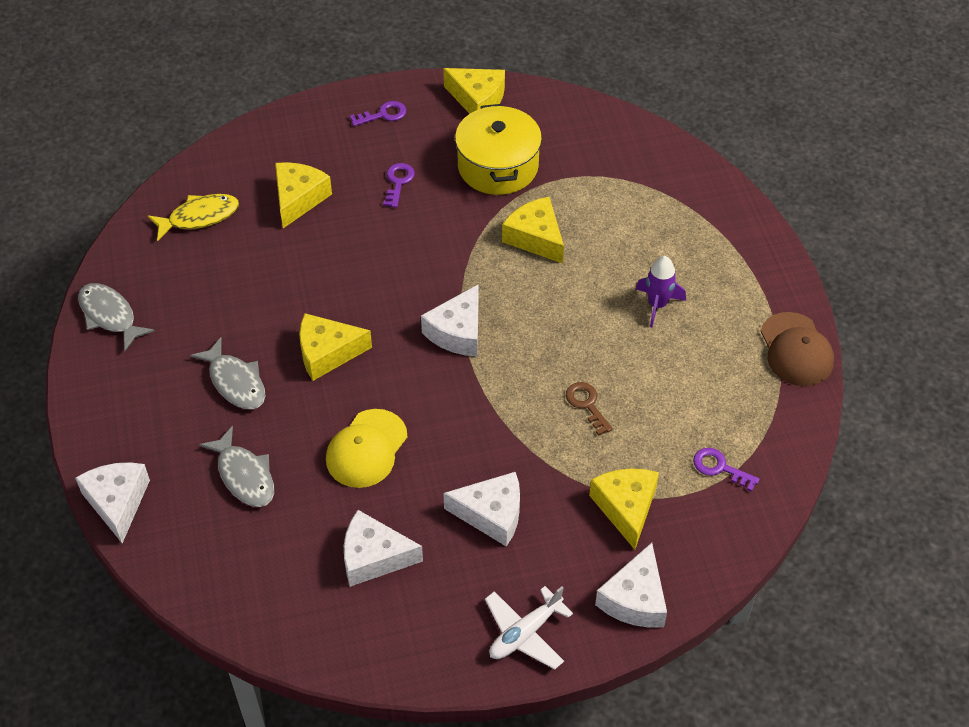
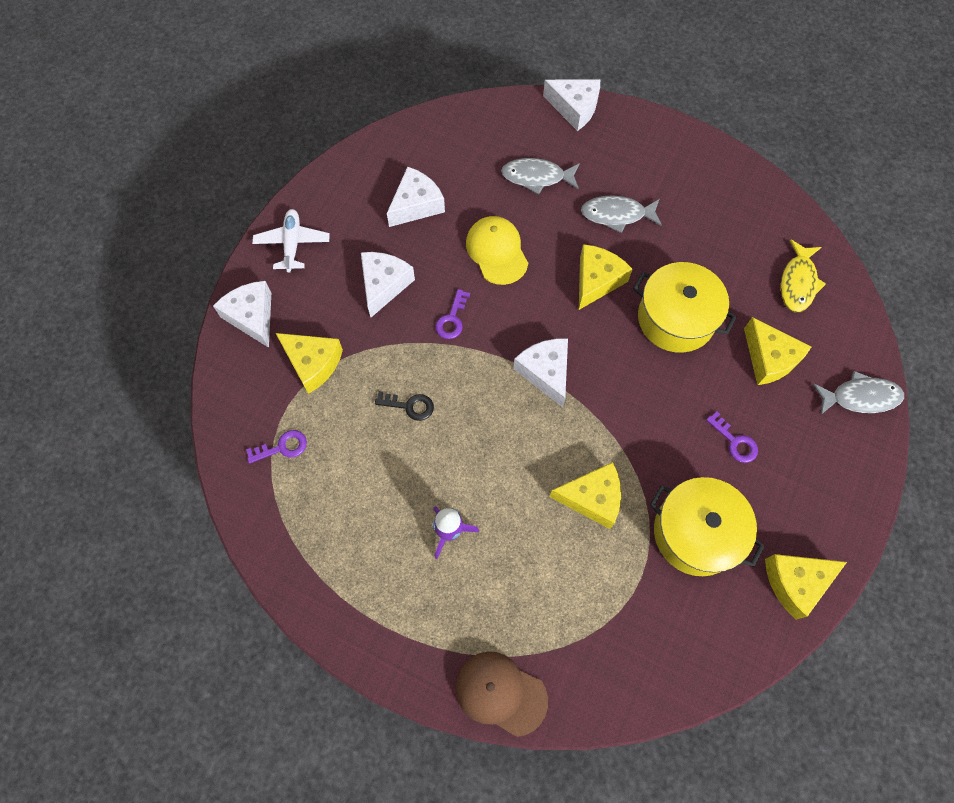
camera: 130 degrees right, 15 degrees up
(110, 315) = (737, 180): grey fish -> grey fish (860, 397)
(315, 276) = (676, 318): none -> yellow pot
(383, 114) = (829, 488): purple key -> purple key (452, 319)
(491, 514) = (384, 285): white cheese -> white cheese turned 150 degrees clockwise
(586, 404) = (410, 406): brown key -> black key
(796, 350) = (317, 598): brown cap -> brown cap (500, 693)

